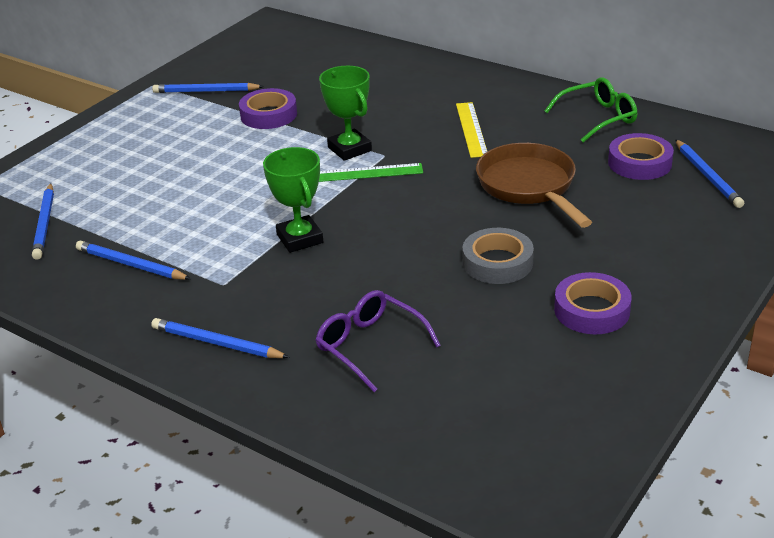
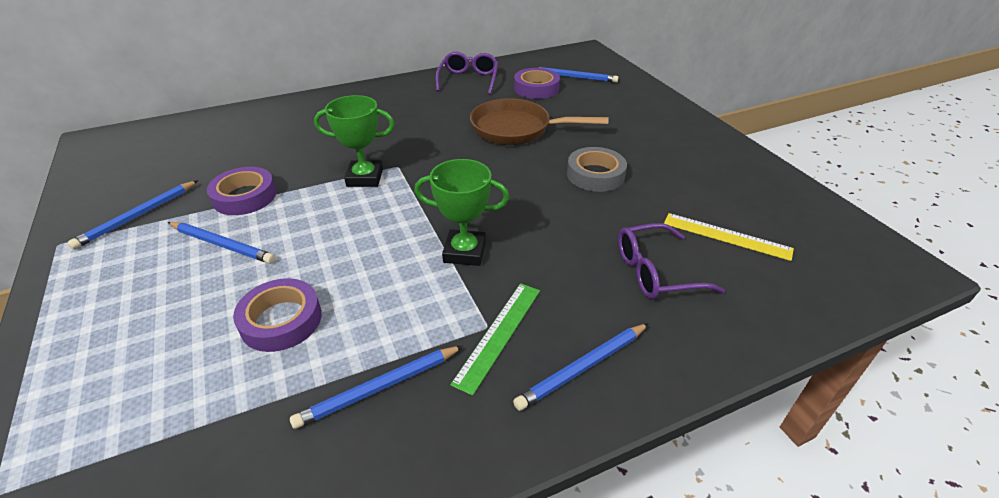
camera: 60 degrees left, 5 degrees up
(45, 224) = (194, 445): blue pencil -> blue pencil (222, 244)
(365, 173) = (410, 184): green ruler -> green ruler (499, 334)
(471, 129) = (416, 121): yellow ruler -> yellow ruler (726, 236)
(591, 310) = (682, 163): purple tape -> purple tape (281, 320)
(597, 118) = (468, 80): green glasses -> purple glasses

